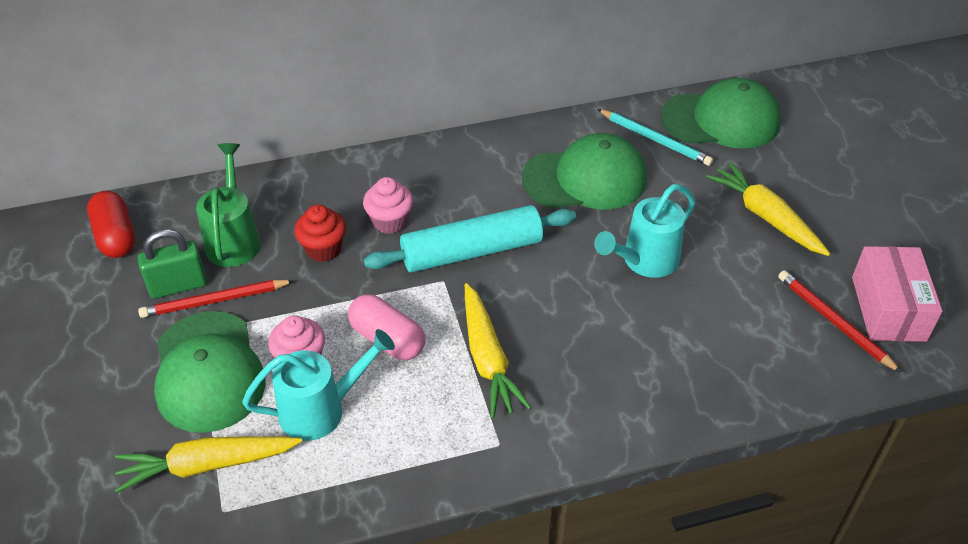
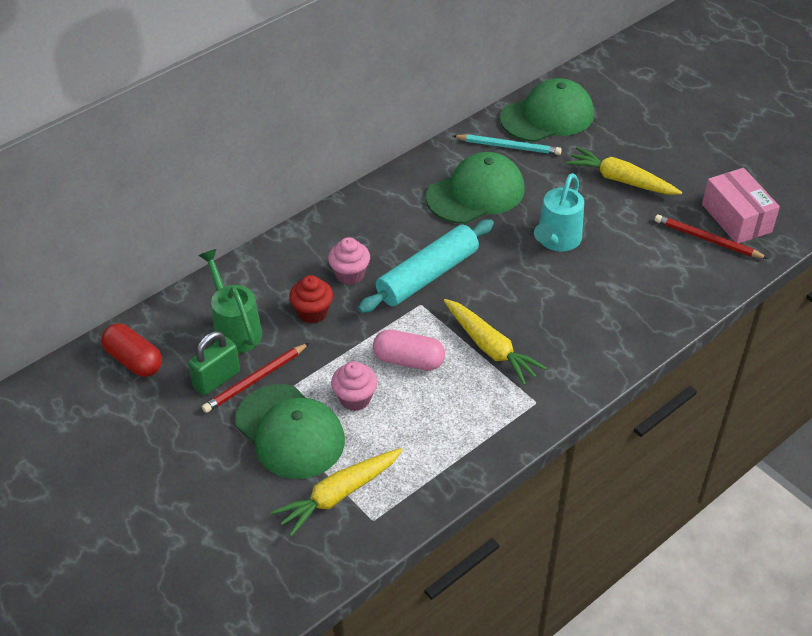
camera: 25 degrees left, 0 degrees up
(322, 410) = (395, 426): turquoise watering can -> none

